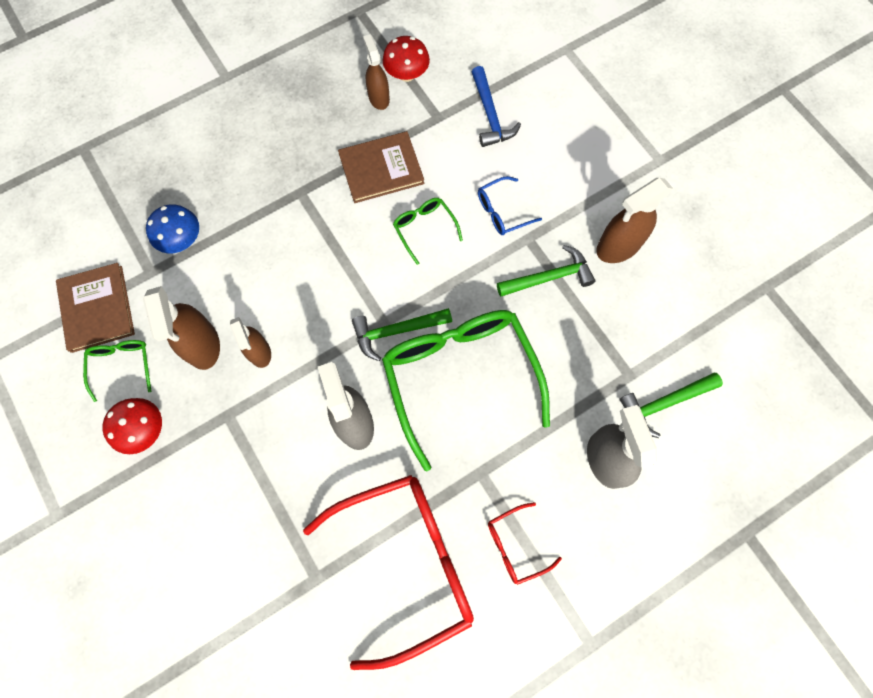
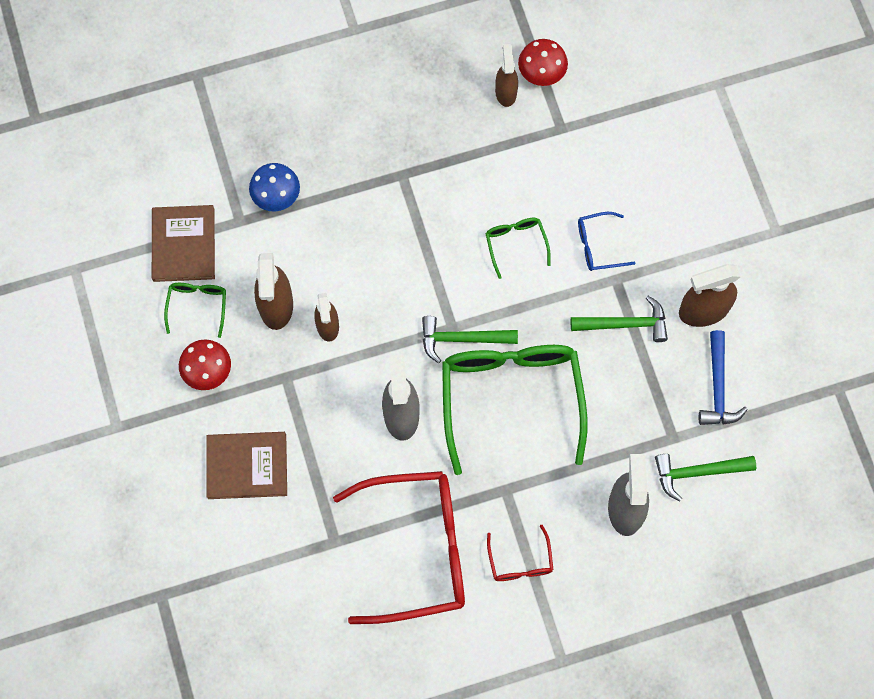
camera: 15 degrees right, 0 degrees up
(381, 169) = (489, 170): brown book -> brown book (247, 466)
(490, 115) = (615, 140): blue hammer -> blue hammer (718, 387)
(516, 545) = (520, 561): red glasses -> red glasses turned 90 degrees counterclockwise

